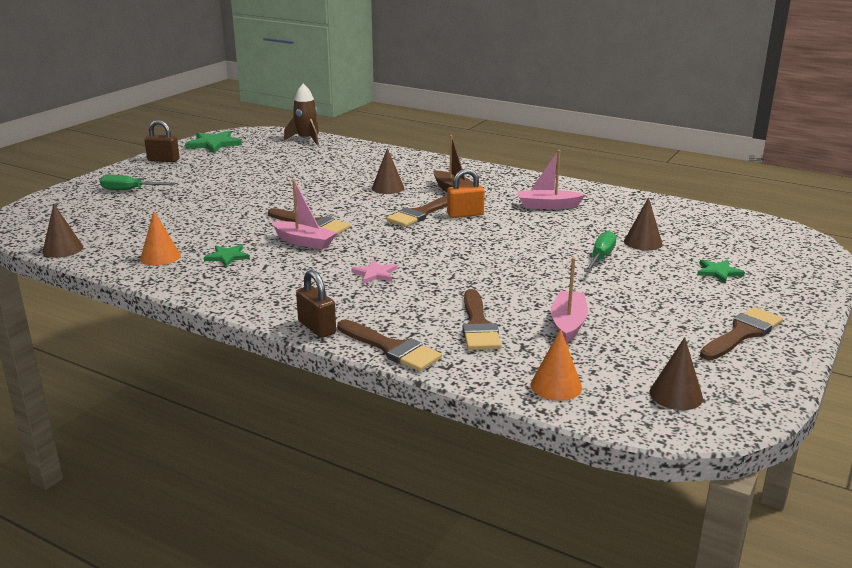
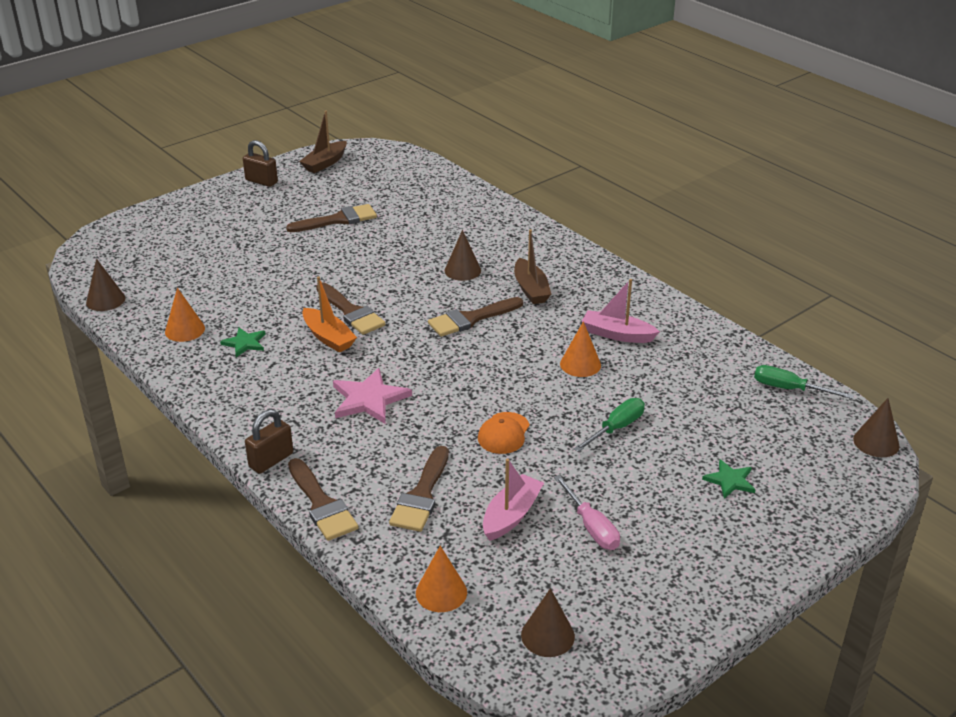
camera: 20 degrees right, 10 degrees up
(129, 190) = (206, 224): green screwdriver -> green screwdriver (789, 389)
(214, 144) = (325, 163): green star -> brown boat
(304, 242) = (328, 337): pink boat -> orange boat
(306, 139) = (425, 172): brown rocket -> none
(317, 328) = (271, 460): brown padlock -> brown padlock turned 60 degrees clockwise
(375, 274) = (369, 399): pink star -> pink star, size x1.68
(465, 214) = (517, 330): orange padlock -> none
(512, 275) = (504, 433): none -> orange cap
(535, 226) = (580, 364): none -> orange cone
(641, 319) = (591, 527): none -> pink screwdriver
(643, 242) = (681, 415): brown cone -> brown cone (876, 442)
(742, 333) = (682, 574): brown brush -> brown brush (338, 220)

